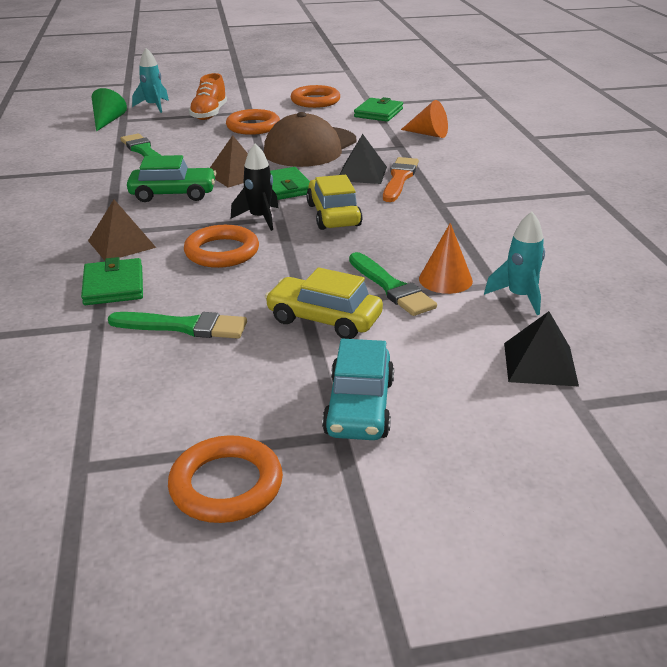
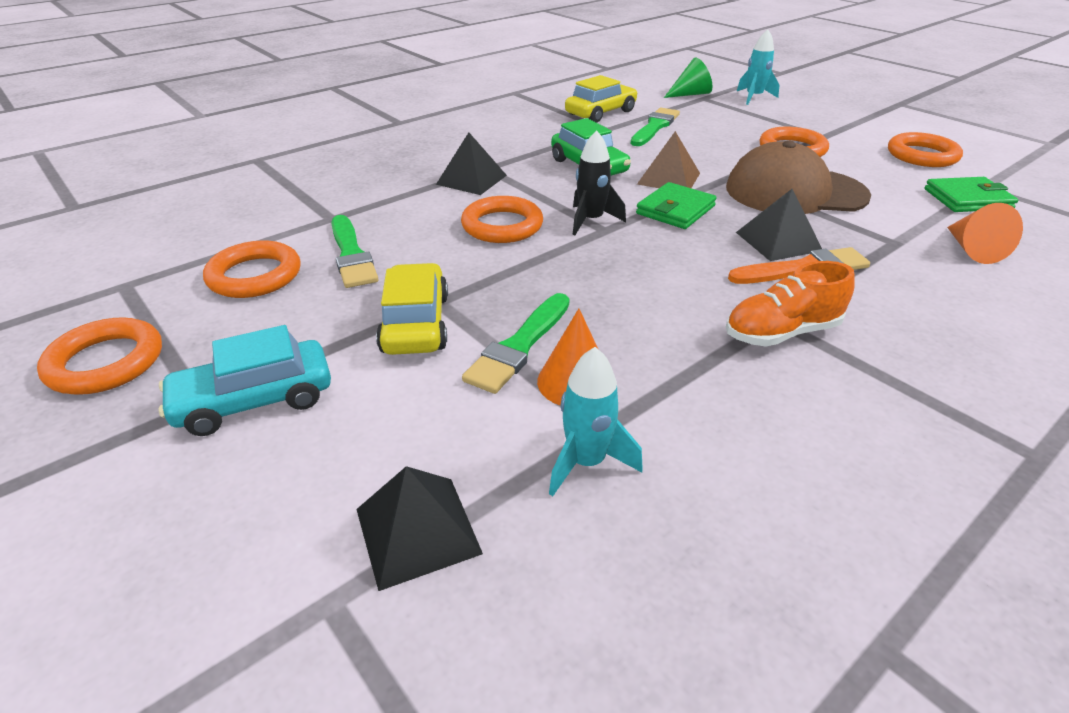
camera: 60 degrees right, 5 degrees up
(113, 286) = (397, 202): green wallet -> none
(121, 244) = (471, 179): brown pyramid -> black pyramid
(159, 382) = (255, 276): none -> orange ring
(209, 114) = (782, 122): orange shoe -> orange shoe (781, 333)
(333, 215) = (650, 257): yellow car -> yellow car (600, 113)

